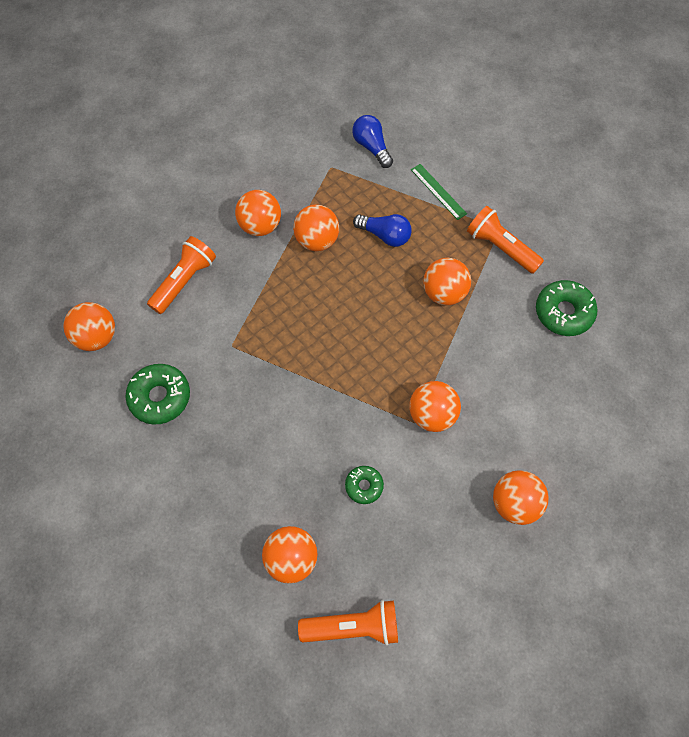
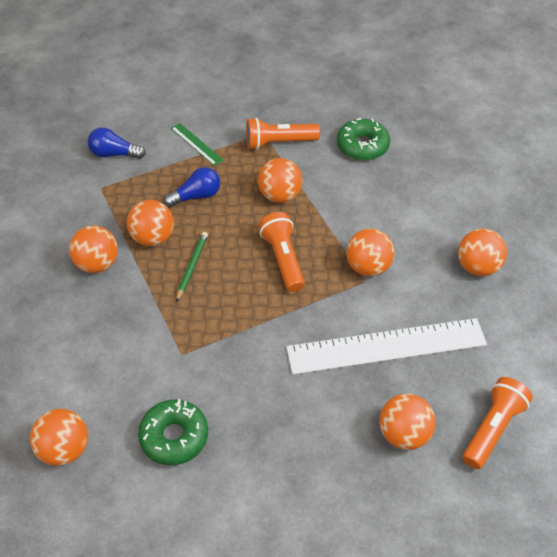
camera: 50 degrees left, 15 degrees down
(185, 281) = (86, 347): orange flashlight -> orange flashlight (283, 259)
(314, 288) = (192, 266): none -> green pencil
(364, 486) = (386, 346): green donut -> white ruler
(438, 191) = (196, 144): green ruler -> green ruler turned 45 degrees clockwise

